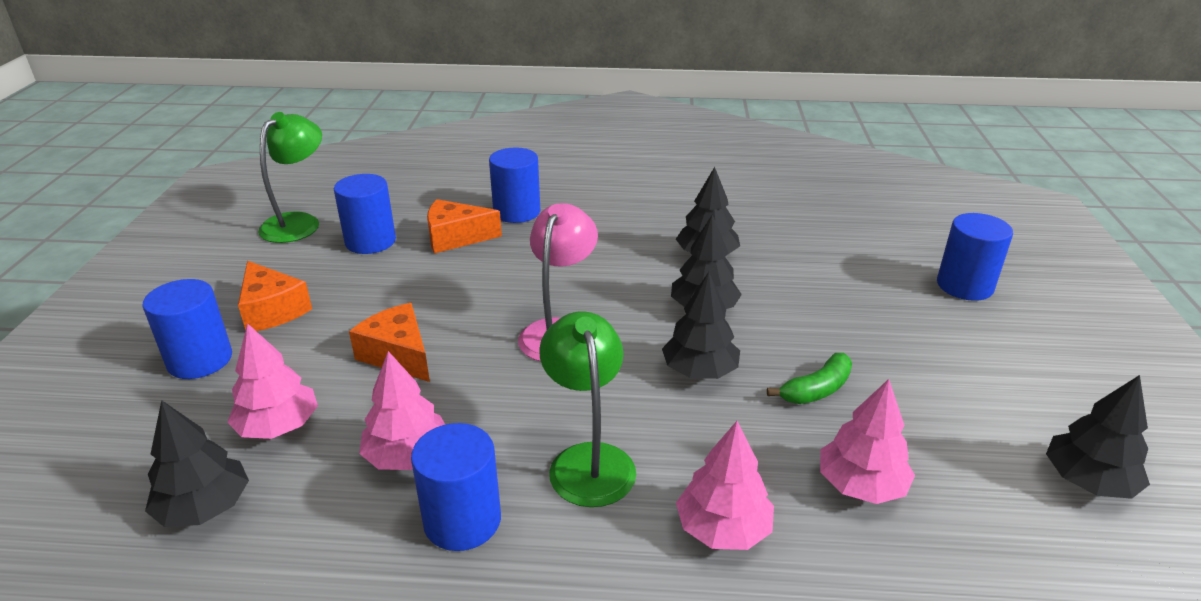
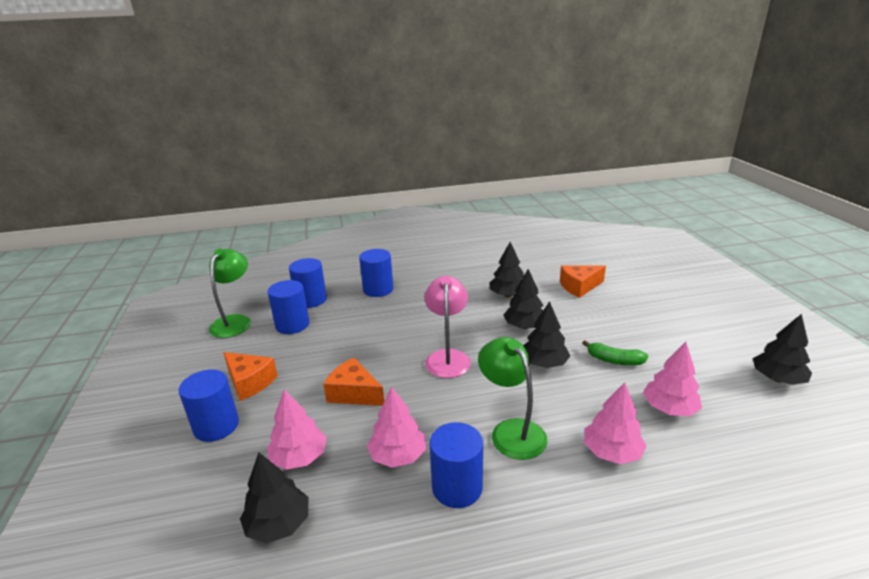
camera: 15 degrees left, 5 degrees down
(456, 237) = (348, 312): orange cheese -> orange cheese (579, 287)
(816, 390) = (614, 360): green banana -> green banana turned 75 degrees clockwise
(964, 286) = (656, 287): blue cylinder -> blue cylinder (311, 300)

